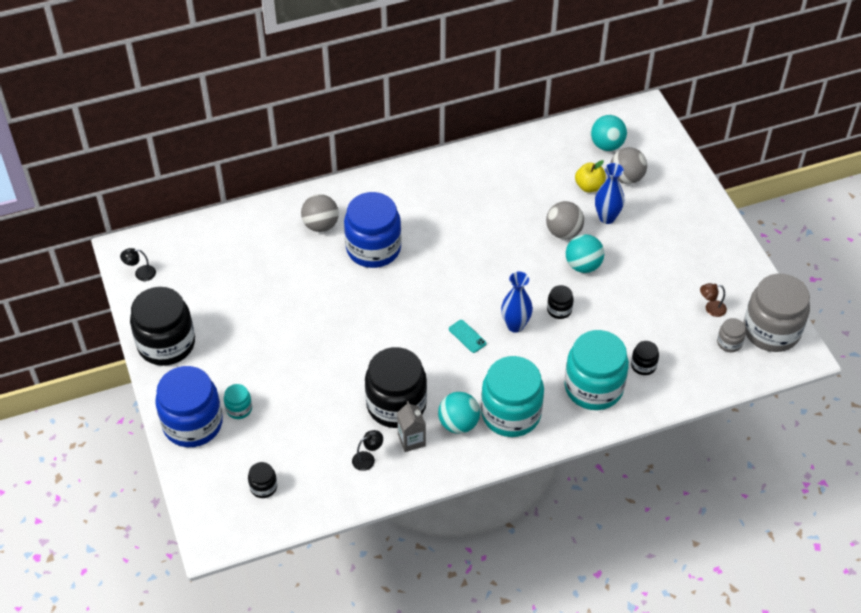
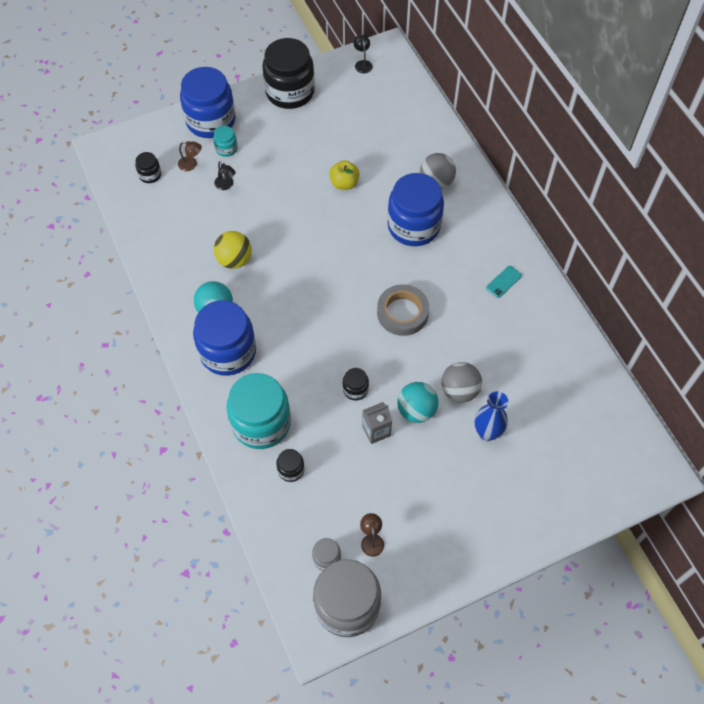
camera: 85 degrees right, 10 degrees up
(256, 444) = (191, 164): none -> brown lamp
(367, 459) = (177, 244): black lamp -> black lamp (226, 185)
(396, 405) = (234, 260): black jar -> yellow ball
(411, 440) = (197, 274): grey carton -> grey carton (376, 431)
(467, 336) = (315, 310): turquoise phone -> turquoise phone (503, 282)
(476, 266) = (402, 313): none -> grey tape
(511, 413) = (228, 352): turquoise jar -> blue jar
(515, 325) = (332, 351): blue vase -> none
(589, 186) = (529, 414): yellow apple -> yellow apple (344, 183)
(607, 145) = (596, 431): turquoise ball -> none
(626, 178) = (550, 452): grey ball -> none

